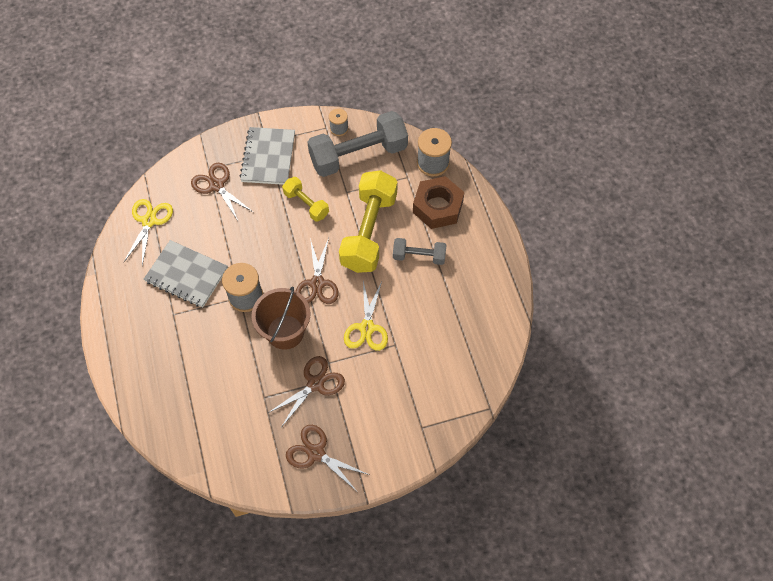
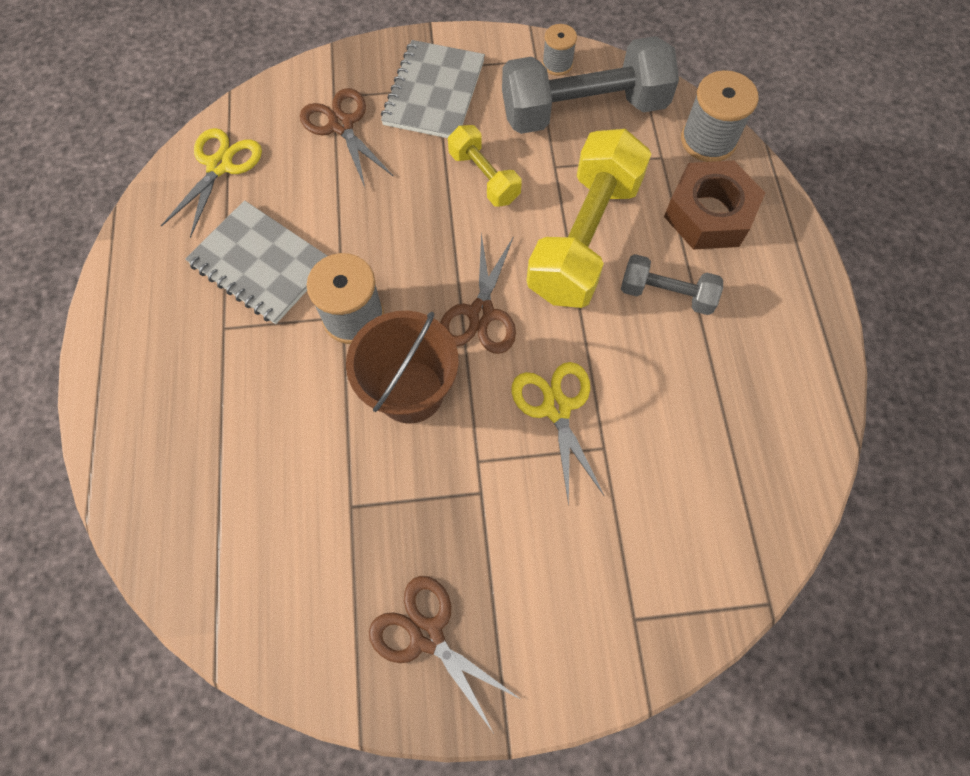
camera: 10 degrees right, 5 degrees up
(315, 384) = (448, 497): brown scissors -> none
(367, 328) = (556, 408): yellow scissors -> yellow scissors turned 150 degrees clockwise

